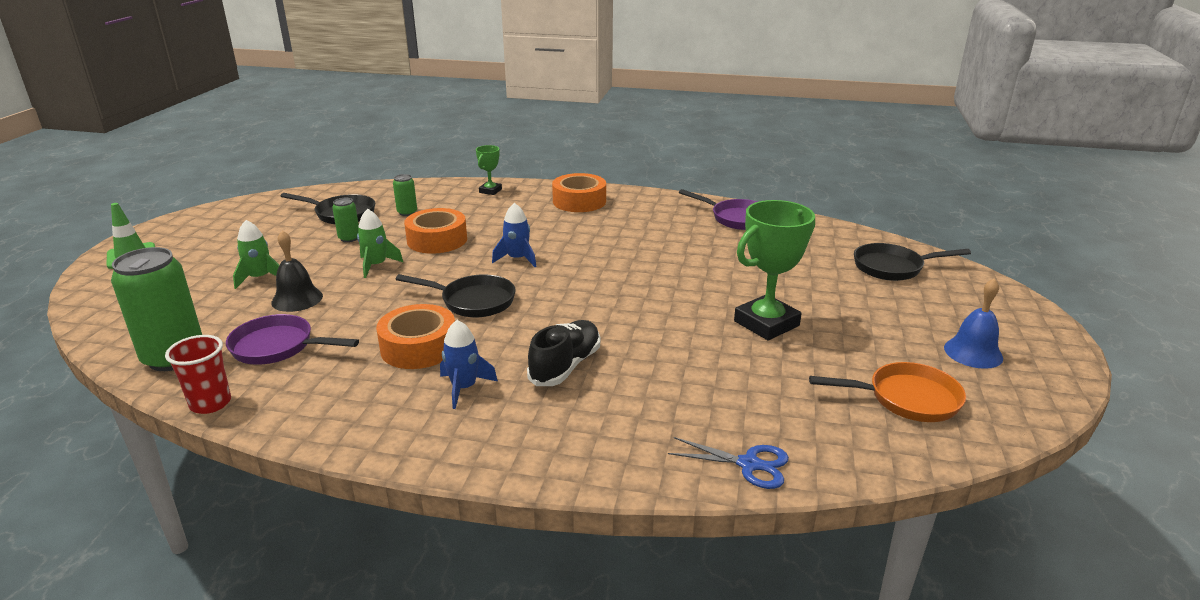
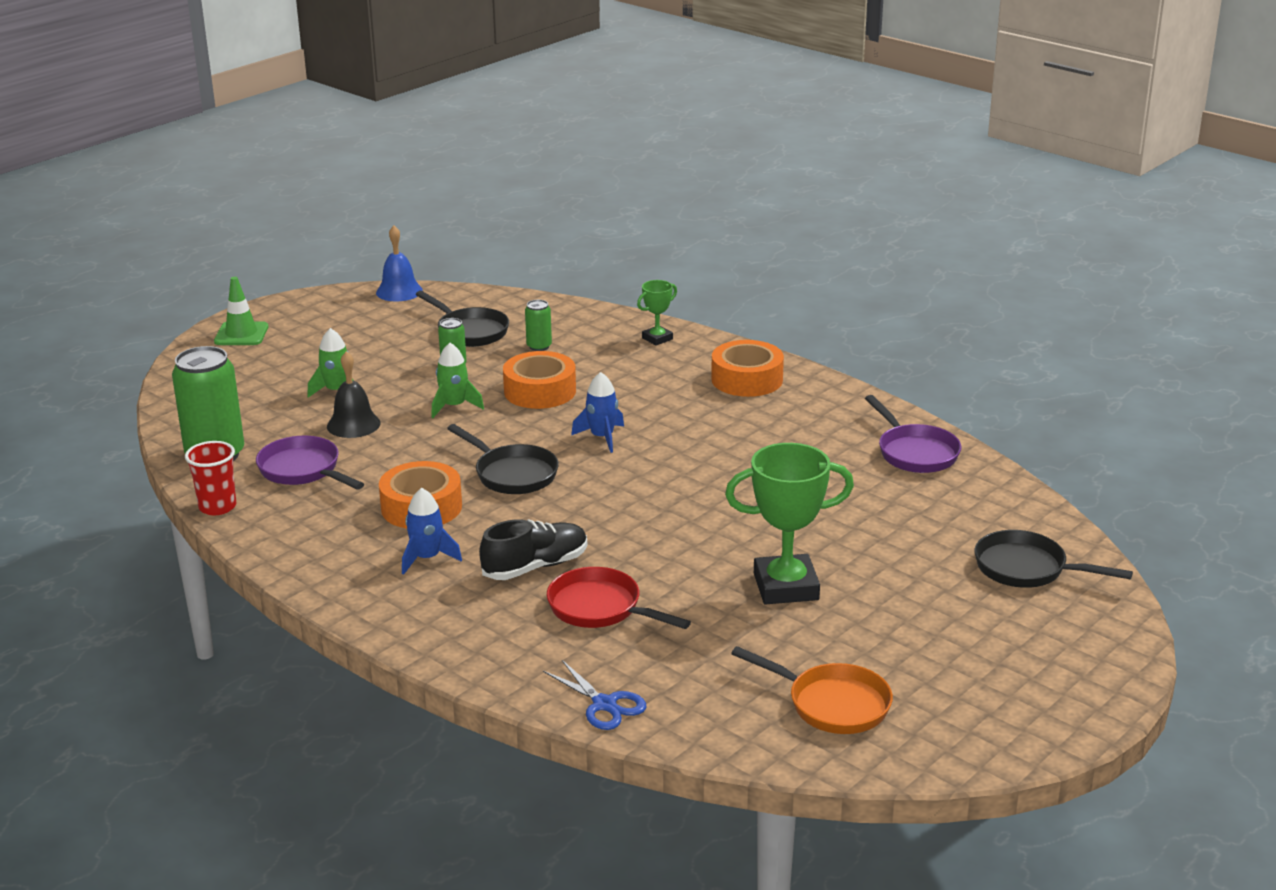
camera: 30 degrees right, 0 degrees up
(654, 383) = (600, 608): none -> red pan
(973, 352) = (976, 687): blue bell -> blue bell (399, 291)

